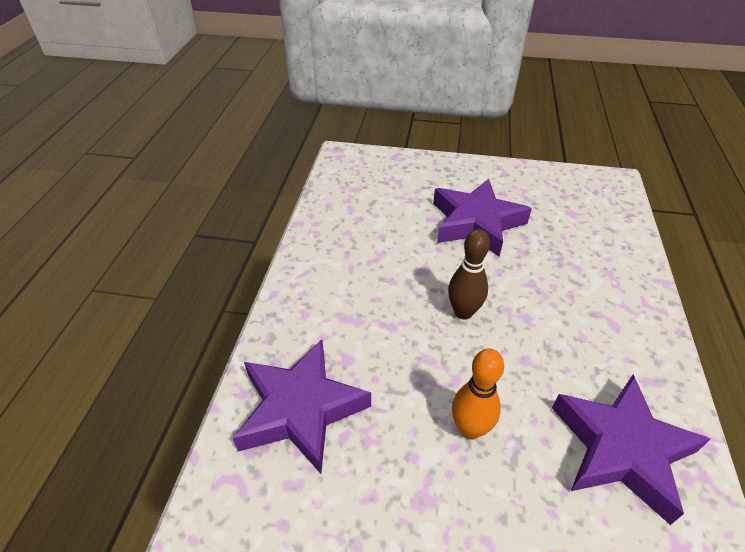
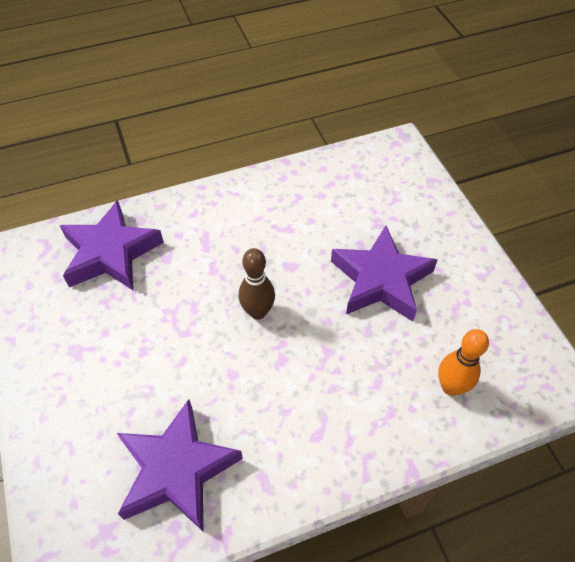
camera: 60 degrees right, 10 degrees up
(470, 429) = (144, 358): orange bowling pin -> orange bowling pin (450, 387)

